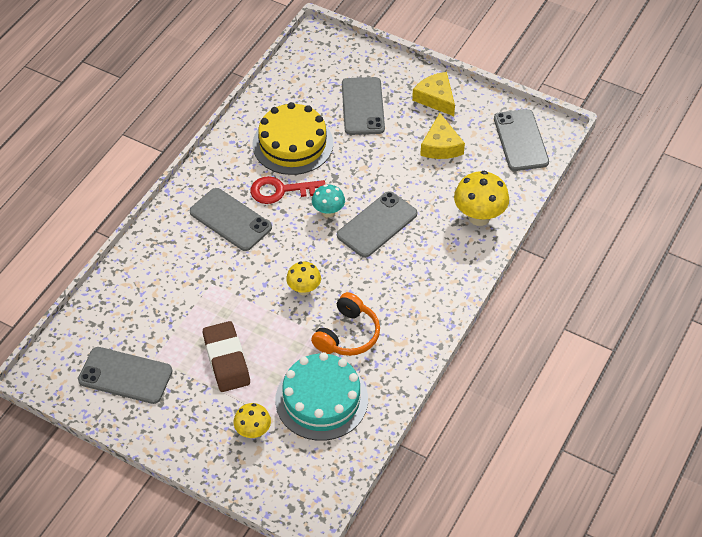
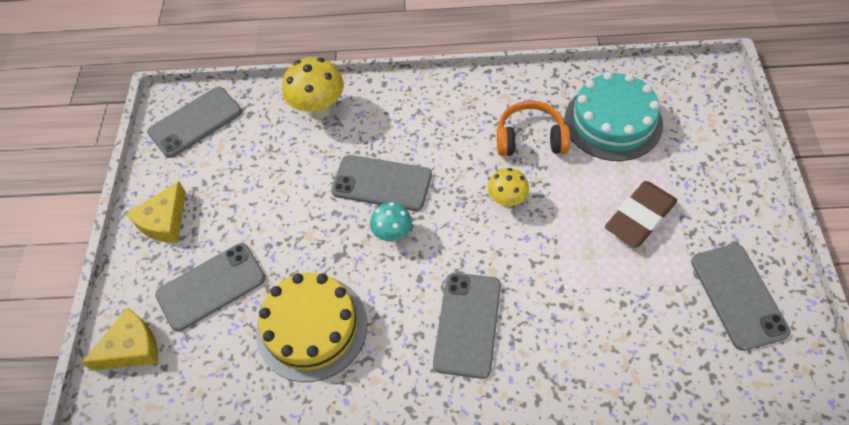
camera: 115 degrees left, 5 degrees up
(253, 432) = (690, 152): yellow mushroom -> none
(281, 191) = (392, 297): red key -> none
(441, 146) = (237, 182): yellow cheese -> yellow cheese (131, 348)

